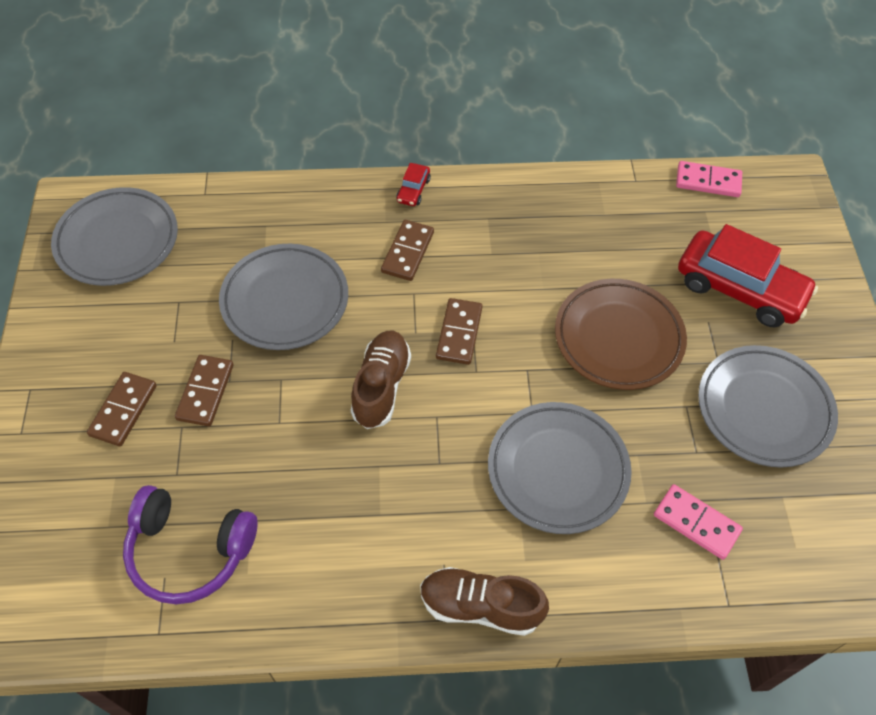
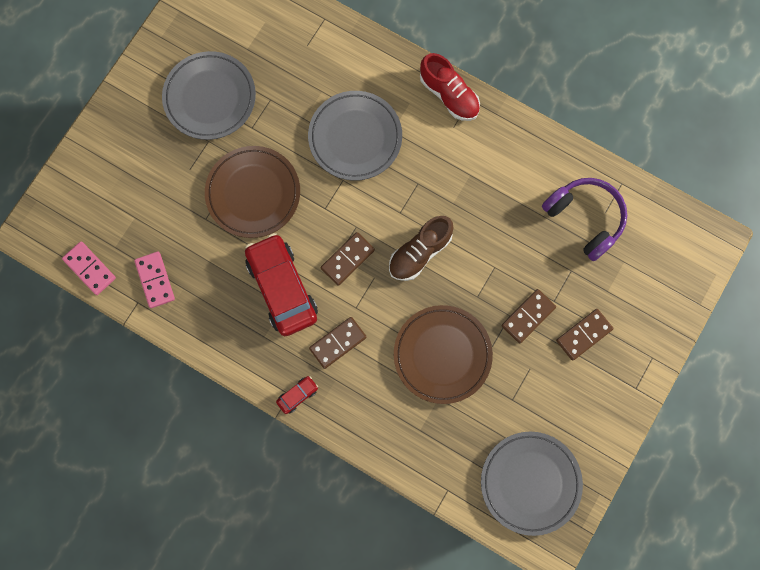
camera: 145 degrees left, 20 degrees up
(285, 301) = (442, 355): grey plate -> brown plate
(480, 606) = (449, 95): brown shoe -> red shoe
(696, 523) = (304, 65): pink domino -> pink domino (155, 280)
(739, 289) = (149, 178): red car -> red car (282, 288)

